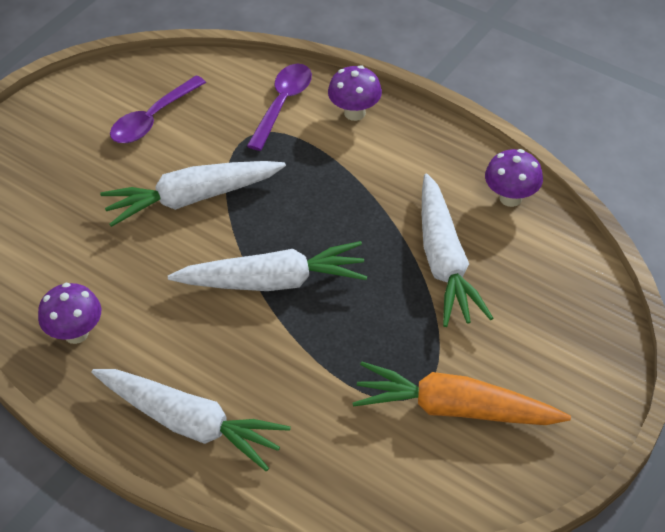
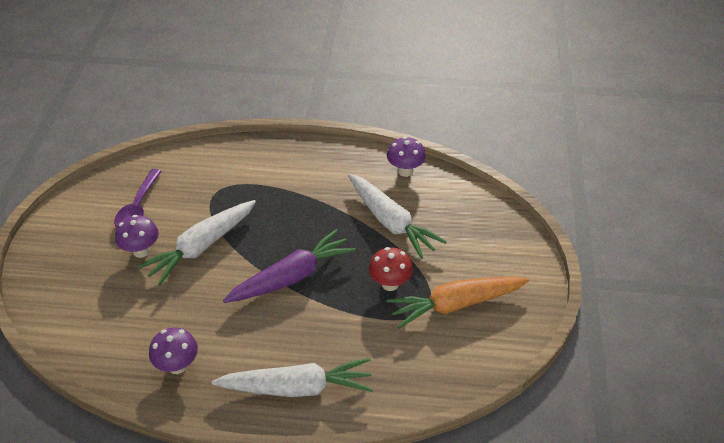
camera: 30 degrees left, 5 degrees down
(273, 281) = (292, 277): white carrot -> purple carrot
(282, 104) = (223, 167): purple spoon -> none
(354, 113) = (275, 156): purple mushroom -> purple mushroom (141, 251)
(388, 343) = (390, 284): none -> red mushroom

